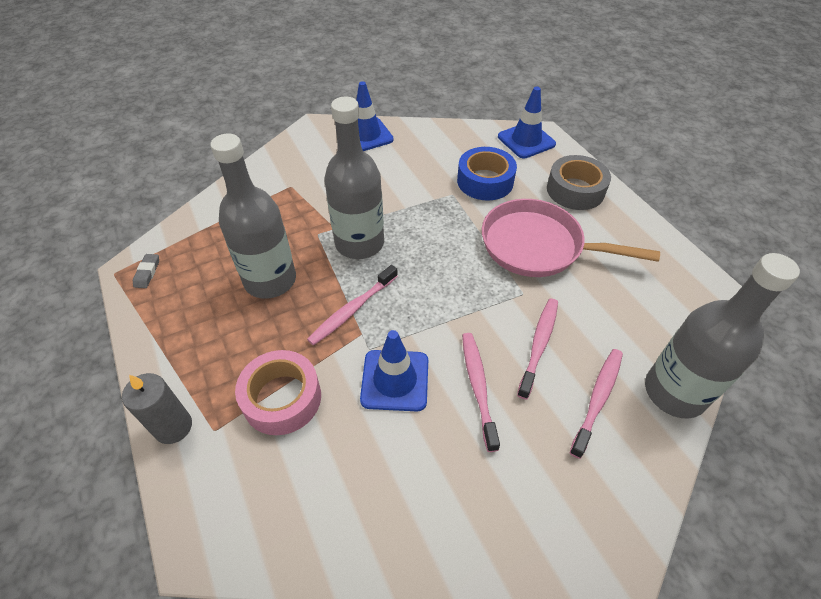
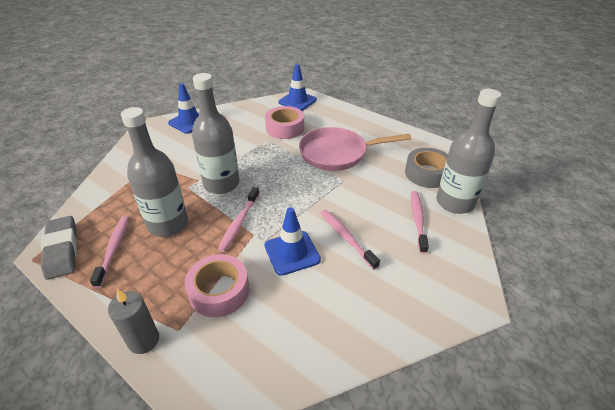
camera: 25 degrees left, 10 degrees down
(147, 273) = (62, 250): grey eraser -> grey eraser, size x2.21
(485, 181) = (285, 128): blue tape -> pink tape
(539, 345) = (368, 204): pink toothbrush -> pink toothbrush (114, 249)
(575, 190) = (342, 119): grey tape -> grey tape (427, 173)

